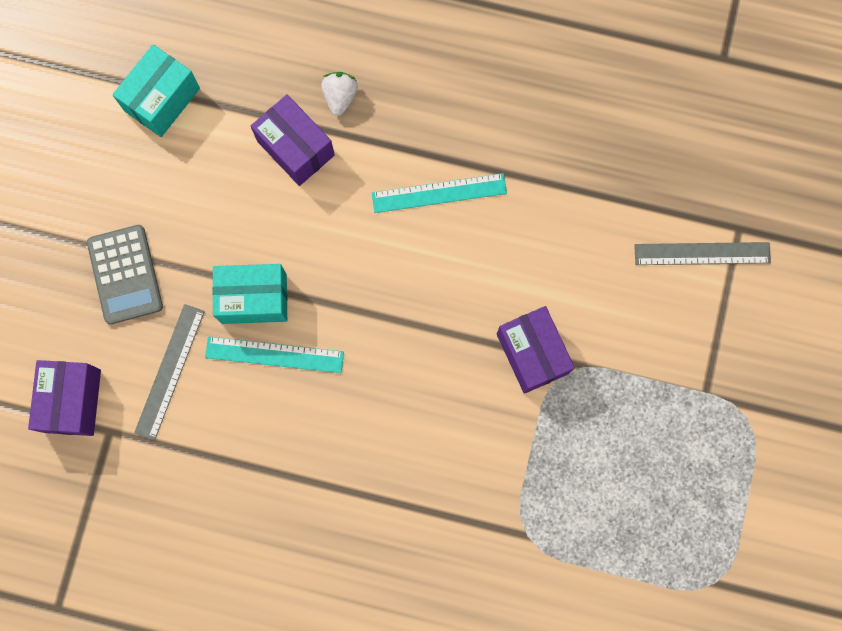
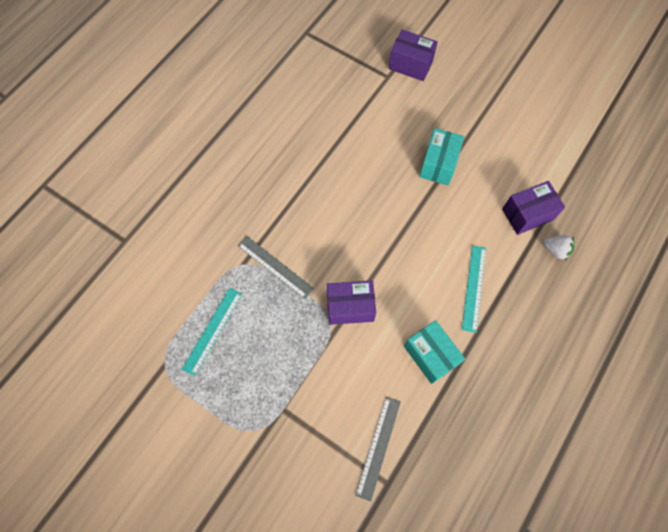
camera: 110 degrees right, 10 degrees down
(125, 274) = (473, 106): grey calculator -> none
(162, 99) = (577, 152): turquoise box -> turquoise box (430, 355)
(169, 371) = (410, 112): grey ruler -> grey ruler (275, 266)
(274, 355) = (401, 165): turquoise ruler -> turquoise ruler (212, 330)

